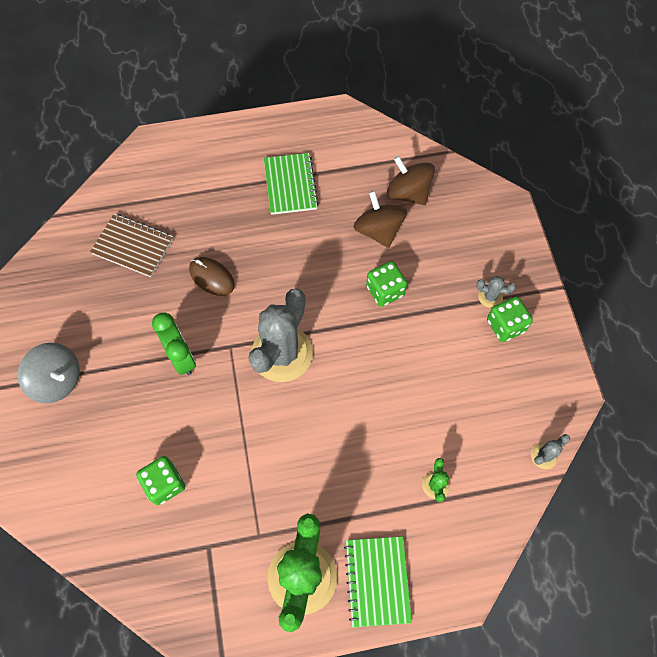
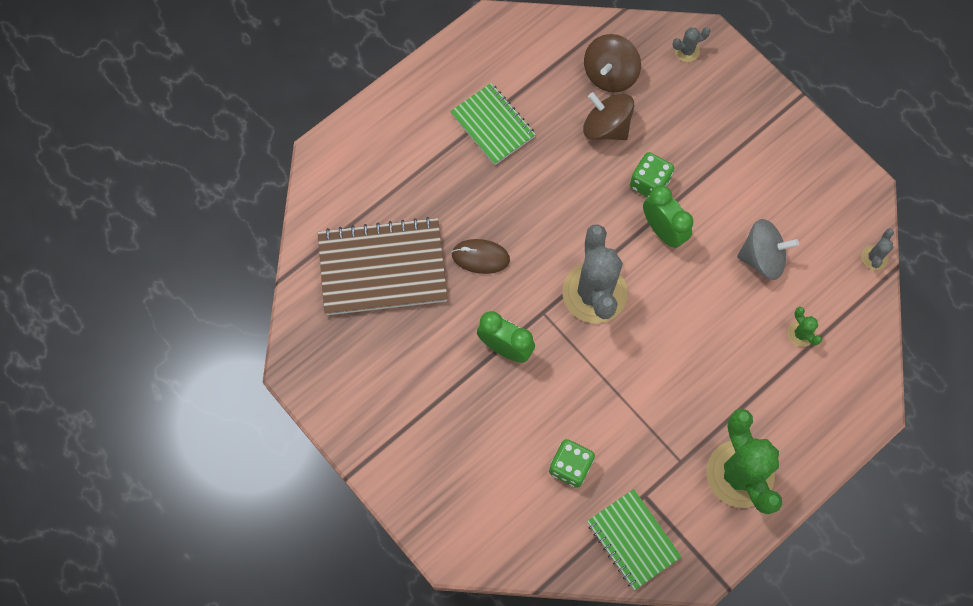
camera: 30 degrees left, 5 degrees up
(57, 380) = (405, 433): grey spinning top -> grey spinning top (762, 257)
(133, 246) = (382, 268): brown notebook -> brown notebook, size x1.61
(371, 334) = (663, 230): none -> green clock
(377, 581) = (802, 440): green notebook -> green notebook (633, 539)
(408, 193) = (610, 74): brown spinning top -> brown spinning top turned 75 degrees counterclockwise
(490, 297) = (746, 138): grey cactus -> grey cactus (687, 51)
(505, 326) = (775, 158): green dice -> none

